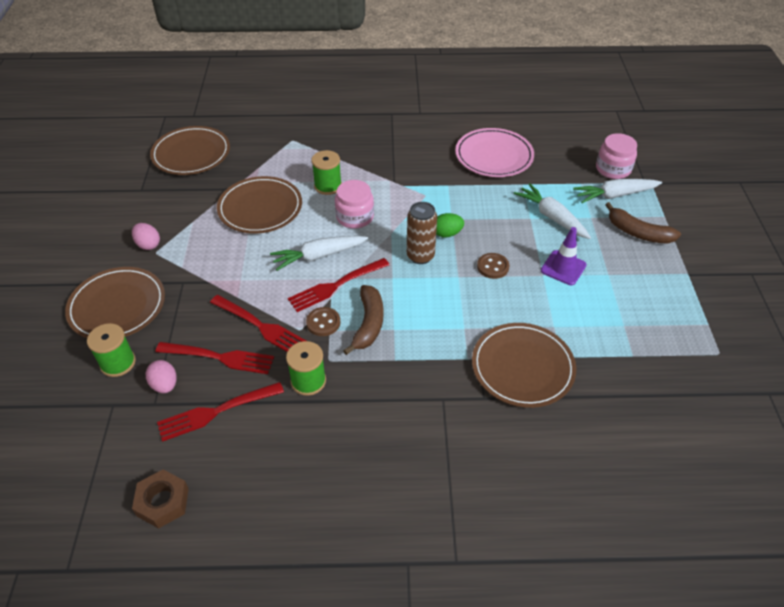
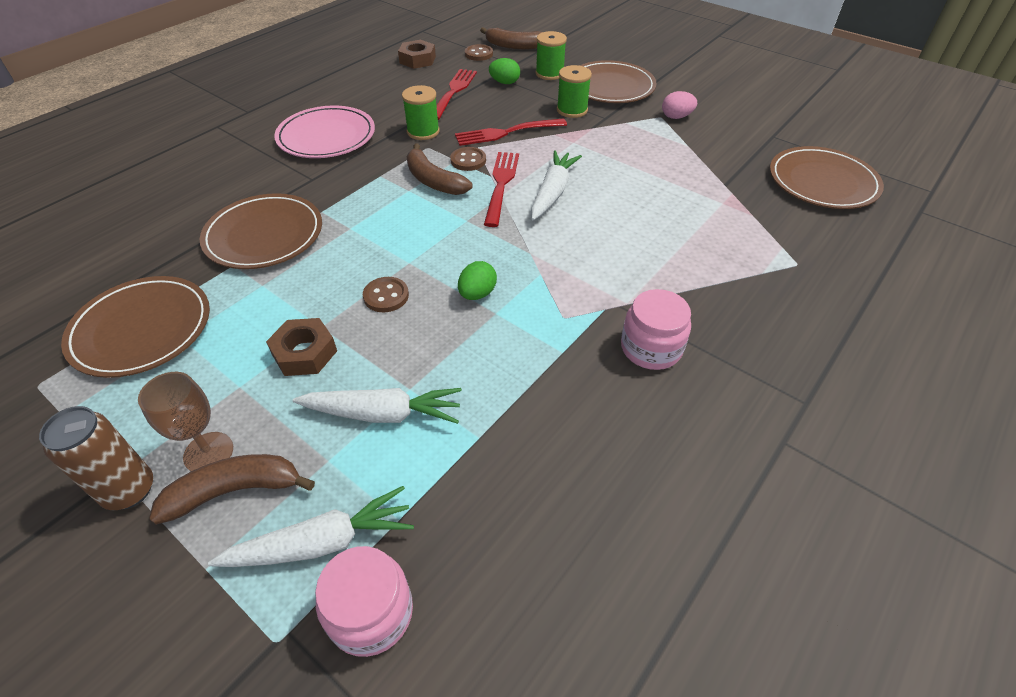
camera: 130 degrees right, 0 degrees up
(62, 433) = (514, 46): none -> brown banana
(106, 453) = (478, 54): none -> brown button
(165, 385) = (504, 82): pink egg -> green egg
(218, 357) = (500, 107): red fork -> none
(260, 208) = (670, 189): brown plate -> brown plate (141, 329)
(328, 186) = (665, 248): green spool -> green spool (572, 110)
(355, 217) = (586, 241): pink jar -> pink jar (651, 348)
(420, 256) = (470, 254): brown can -> brown can (129, 490)
(494, 156) = (577, 454): pink plate -> pink plate (326, 136)
(563, 268) = (304, 353): purple traffic cone -> brown nut
(615, 195) = (322, 542): white carrot -> white carrot turned 45 degrees clockwise
(641, 255) = (208, 452): none -> brown goblet

